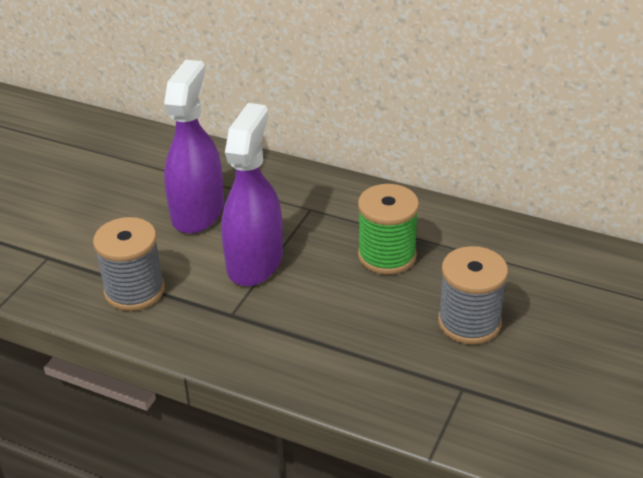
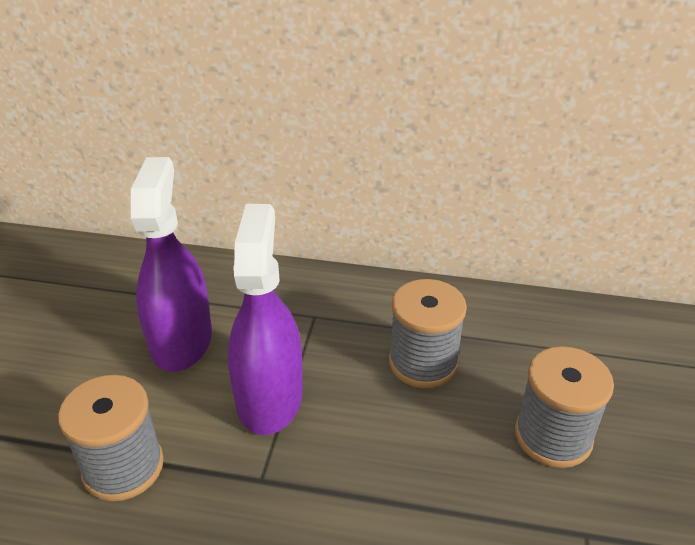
camera: 15 degrees left, 0 degrees up
(387, 256) = (423, 363): green spool -> grey spool

